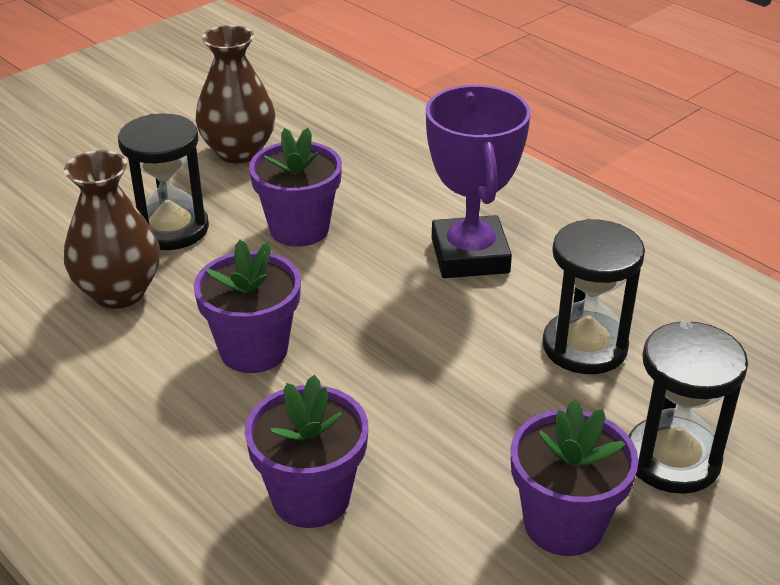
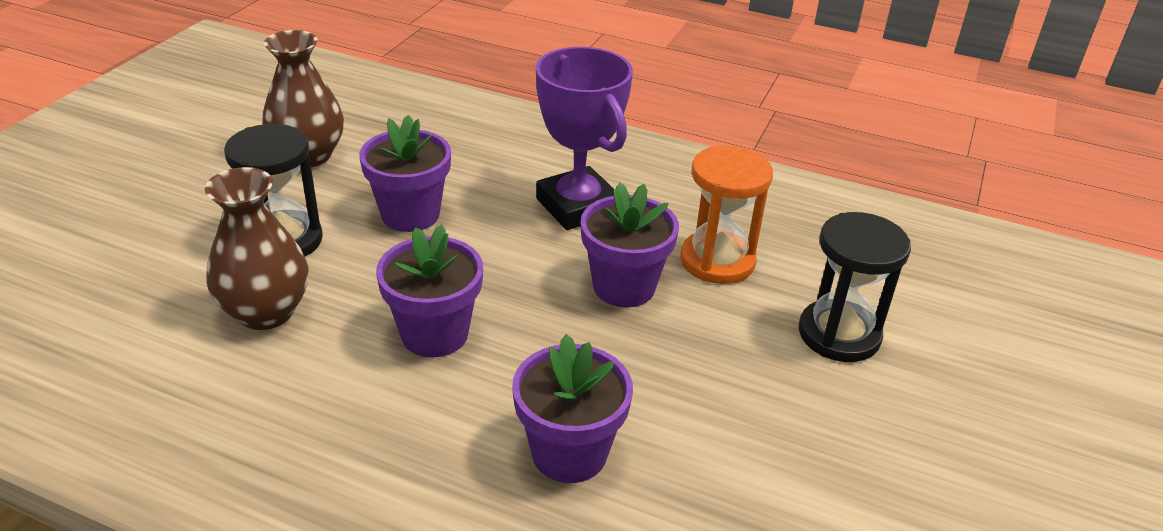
camera: 25 degrees left, 0 degrees up
(564, 524) = (791, 412): purple flower pot -> purple flower pot (624, 287)
(584, 346) = (717, 261): black hourglass -> orange hourglass

